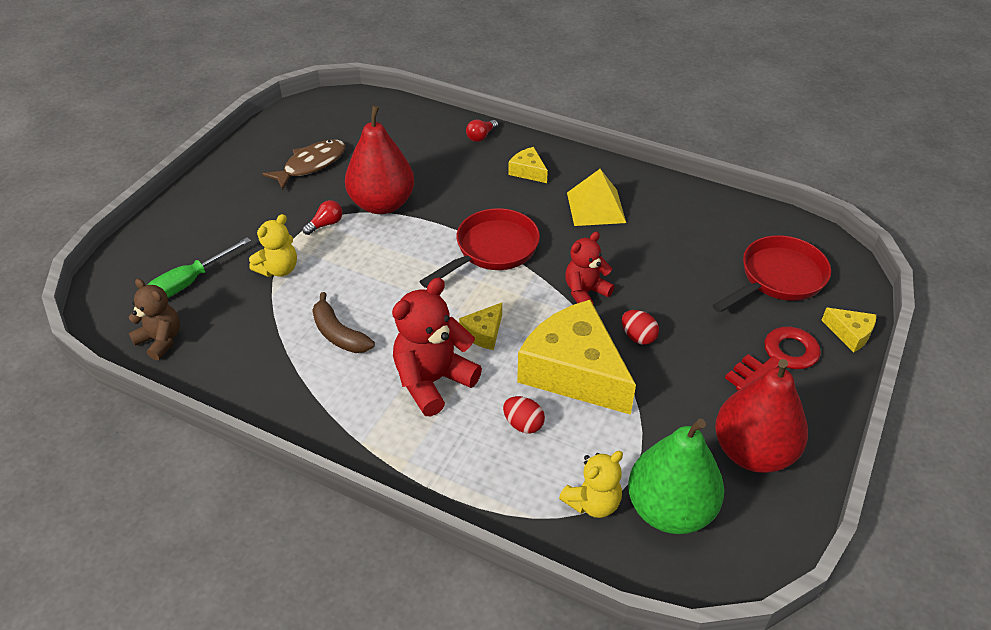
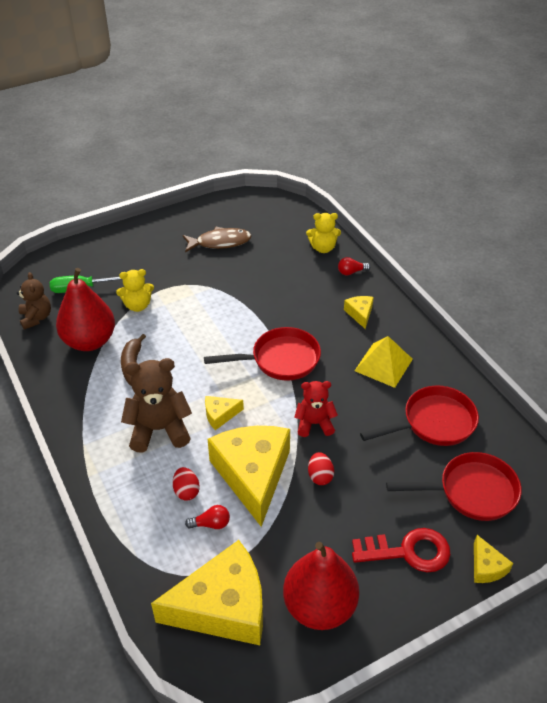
camera: 35 degrees right, 0 degrees up
(326, 224) = (192, 288): red light bulb -> red light bulb (211, 524)
(382, 204) = (239, 291): red pear -> red pear (89, 341)
(433, 381) = (159, 429): red teddy bear -> brown teddy bear
(593, 503) = (179, 570): yellow teddy bear -> yellow teddy bear (323, 248)
(670, 509) = (223, 607): green pear -> yellow cheese
(690, 236) = (433, 423): none -> red pan

